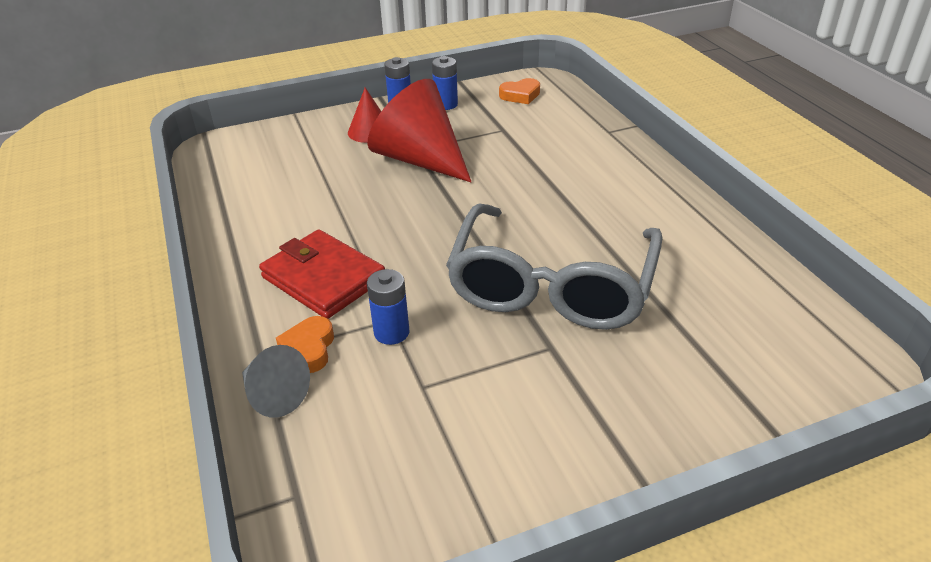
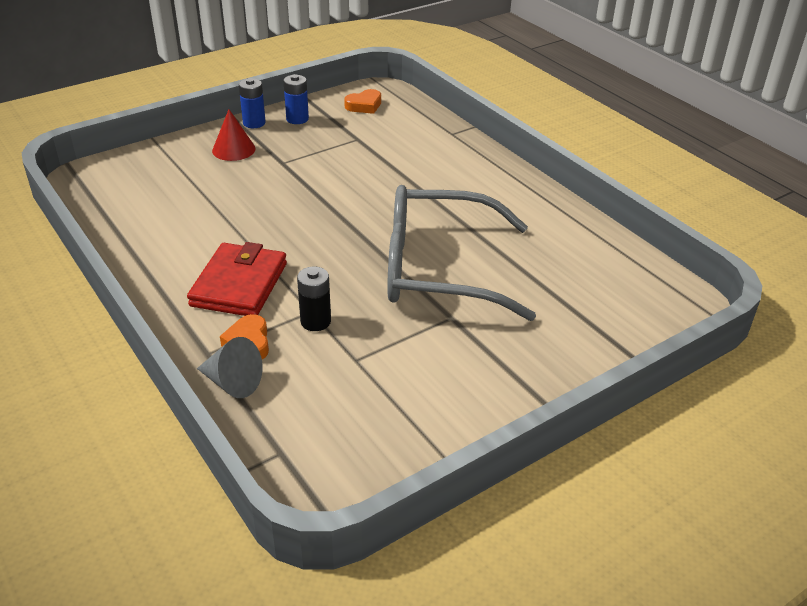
camera: 15 degrees left, 0 degrees up
(323, 278) = (239, 284): red wallet -> red wallet turned 75 degrees clockwise
(391, 332) = (315, 321): blue battery -> black battery
(420, 160) = (290, 172): red cone -> none
(551, 286) = (438, 269): grey glasses -> grey glasses turned 90 degrees clockwise

